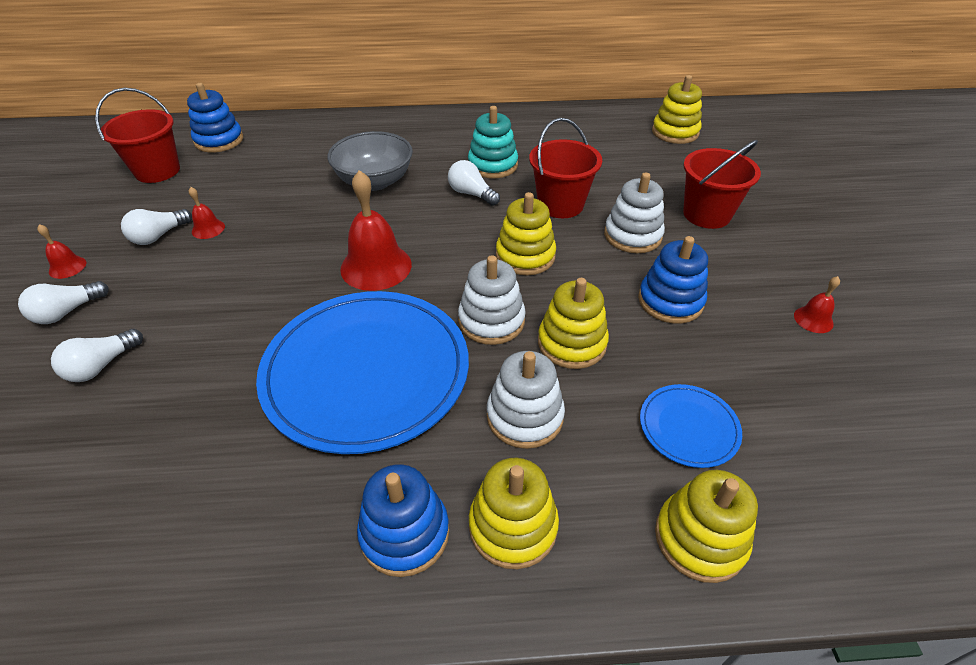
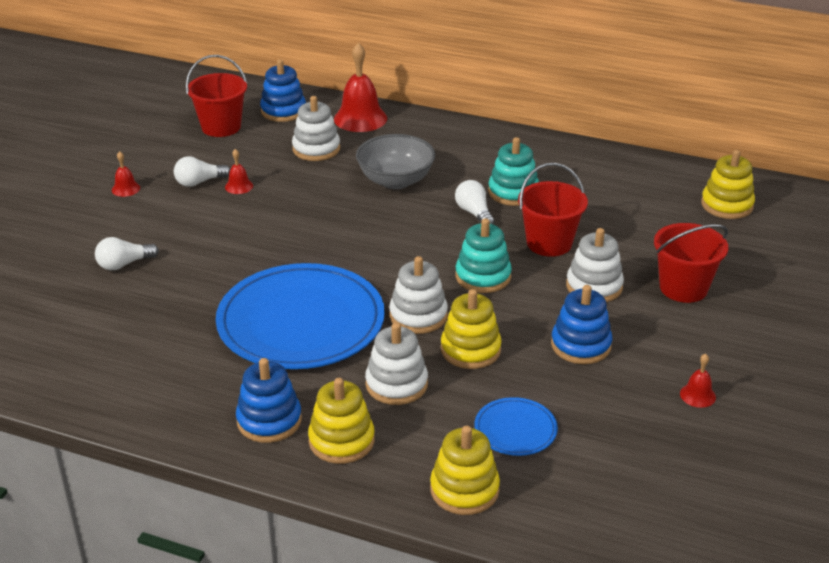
camera: 25 degrees right, 10 degrees down
(67, 312) = (114, 221): white light bulb -> none
(274, 170) = (316, 149): none -> white stacking toy
(376, 266) = (353, 251): red bell -> red bell (360, 118)
(525, 256) = (483, 276): yellow stacking toy -> turquoise stacking toy

